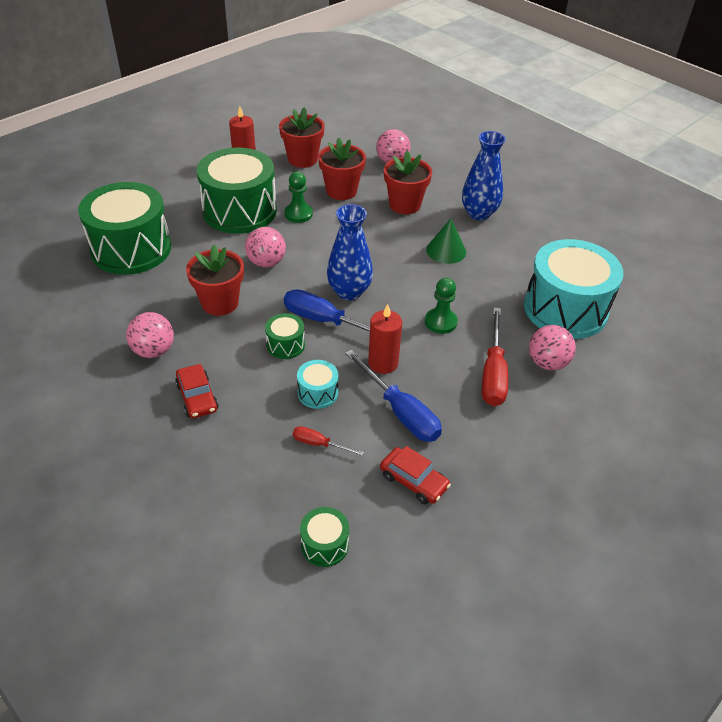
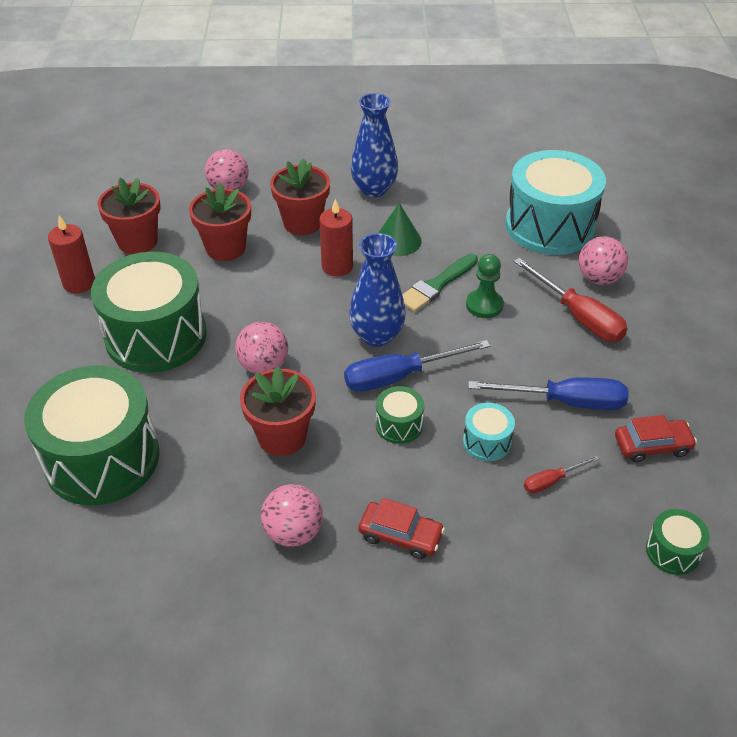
camera: 45 degrees left, 0 degrees up
(298, 214) = (220, 298): green pawn -> none
(383, 363) = (495, 374): red candle -> red candle (337, 266)
(429, 290) = (436, 285): none -> green brush

